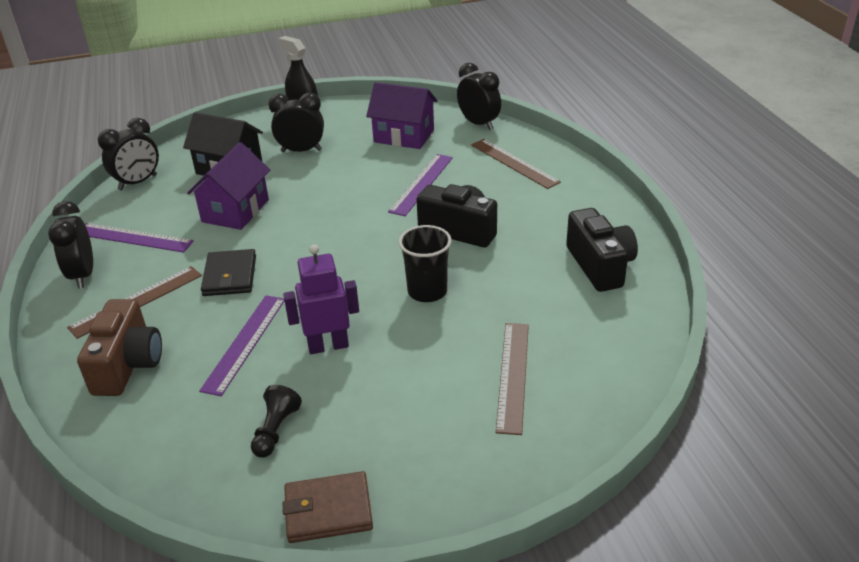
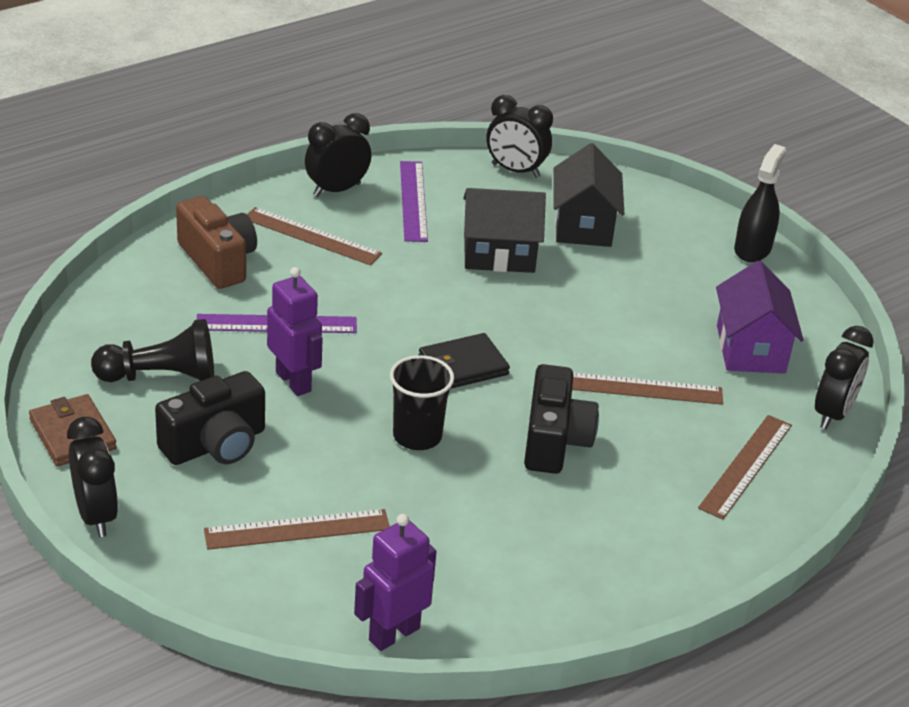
camera: 65 degrees right, 0 degrees up
(128, 365) = (218, 261): brown camera -> brown camera turned 105 degrees counterclockwise
(230, 276) = (379, 284): black wallet -> black wallet (463, 366)
(235, 211) = (499, 255): purple house -> black house
(275, 430) = (161, 377): black pawn -> black pawn, size x1.63
(301, 151) = (656, 270): black clock -> black clock (96, 516)
(421, 184) = (641, 388): purple ruler -> brown ruler
(600, 266) = (540, 581): black camera -> black camera (215, 444)
(640, 344) = (393, 634): none -> purple robot

